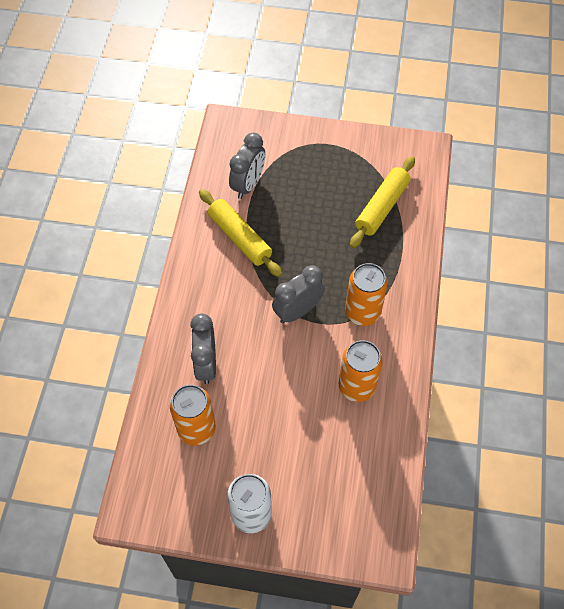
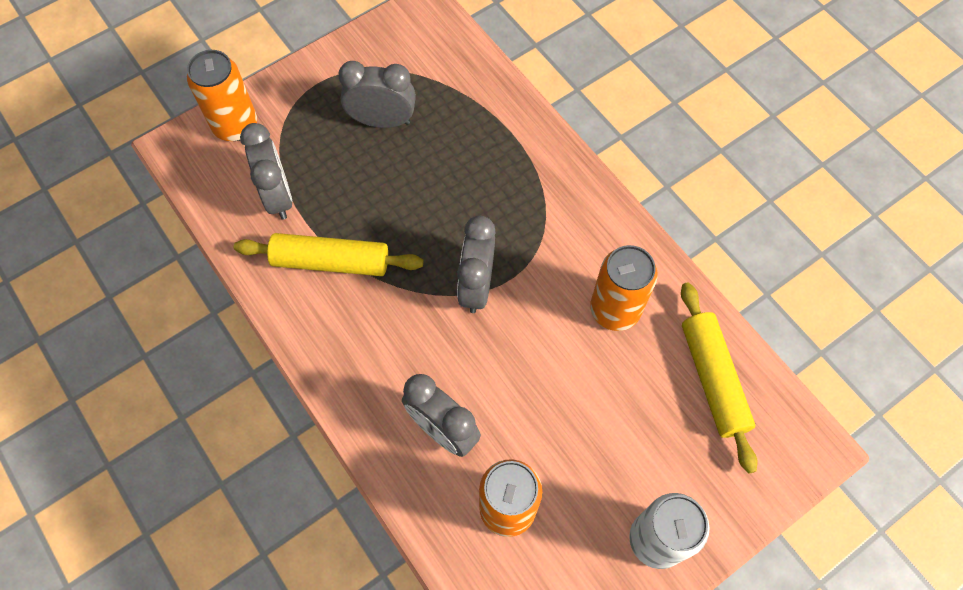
camera: 45 degrees left, 5 degrees up
(339, 189) = (382, 121): none -> grey clock
(362, 312) = (540, 229): orange can -> orange can (235, 125)
(382, 207) = (445, 105): yellow rolling pin -> yellow rolling pin (713, 379)

